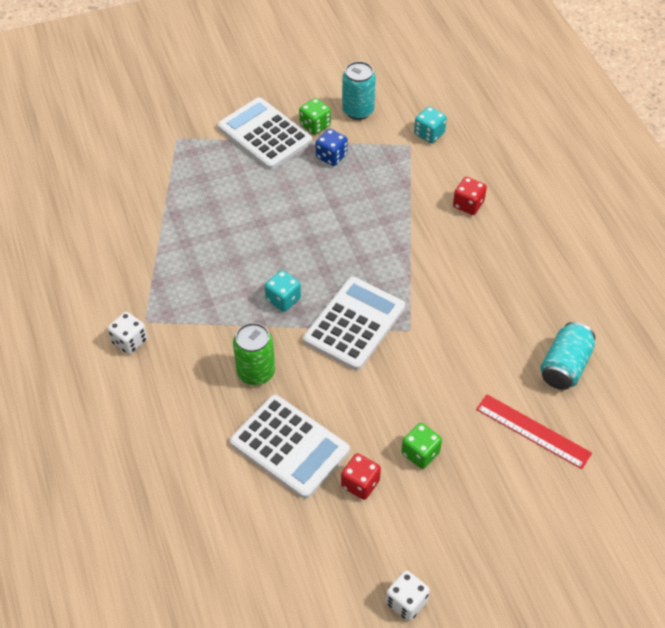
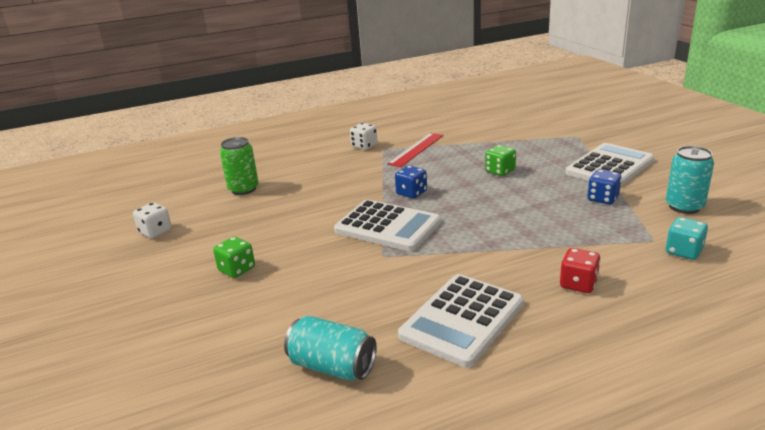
camera: 90 degrees right, 25 degrees down
(256, 372) = (334, 190): green can -> green can (243, 189)
(283, 299) = (411, 193): turquoise dice -> blue dice
(289, 446) = (261, 209): white calculator -> white calculator (462, 320)
(315, 125) = (641, 187): green dice -> green dice (500, 171)
(360, 484) = (215, 242): red dice -> none
(406, 602) = (95, 270): white dice -> white dice (155, 231)
(533, 431) = (244, 340): red ruler -> red ruler (416, 149)

